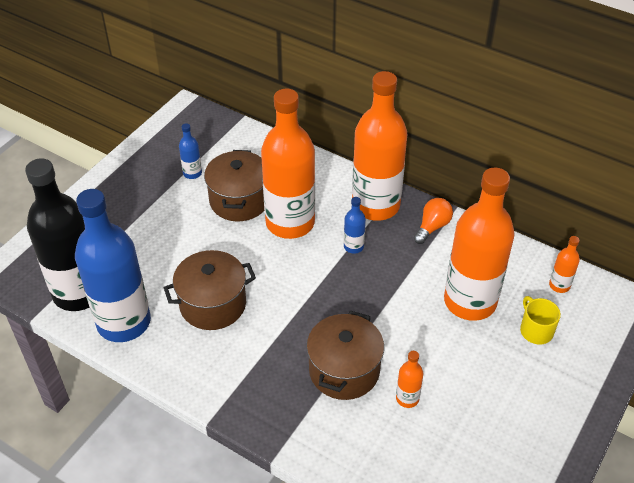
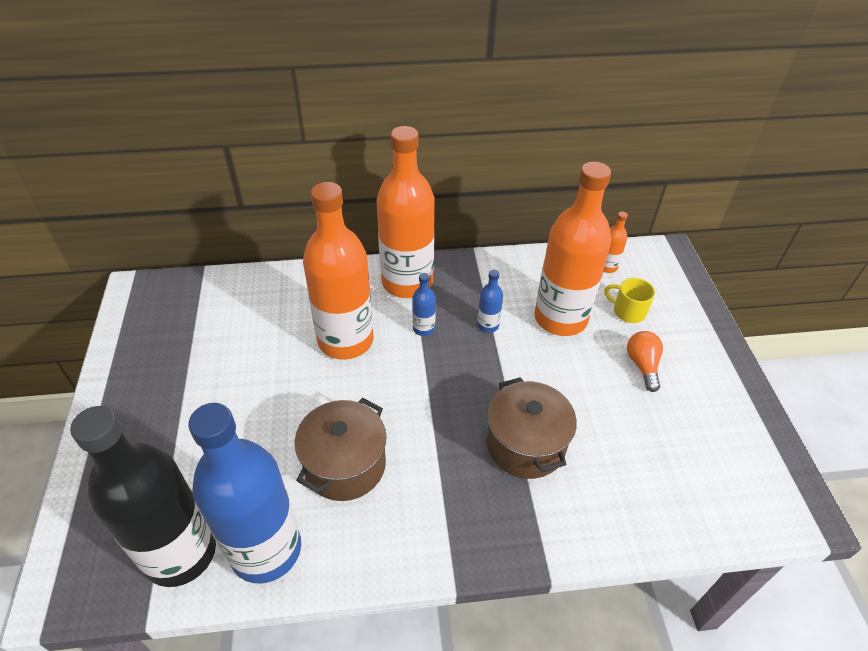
camera: 40 degrees left, 0 degrees up
(192, 173) = (200, 348): blue bottle -> blue bottle (488, 325)
(239, 200) = (275, 347): brown pot -> none
(407, 398) = (598, 432): orange bottle -> none
(432, 227) = (471, 274): orange light bulb -> orange light bulb (642, 365)

